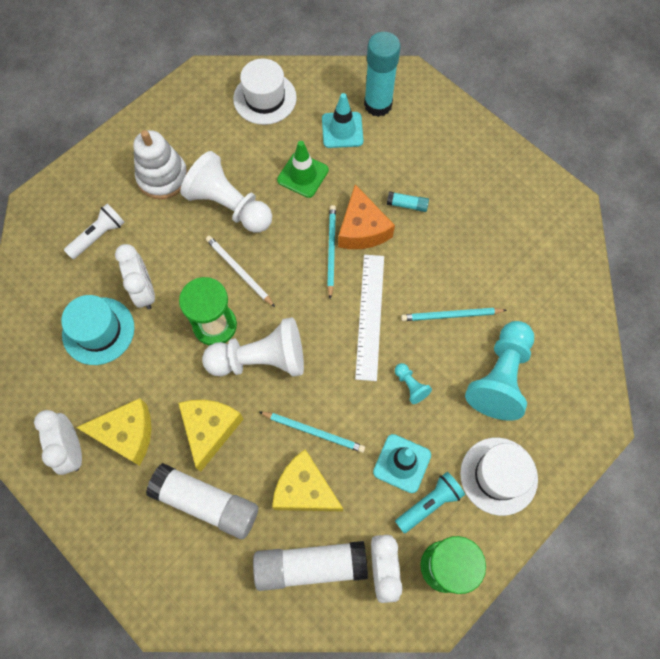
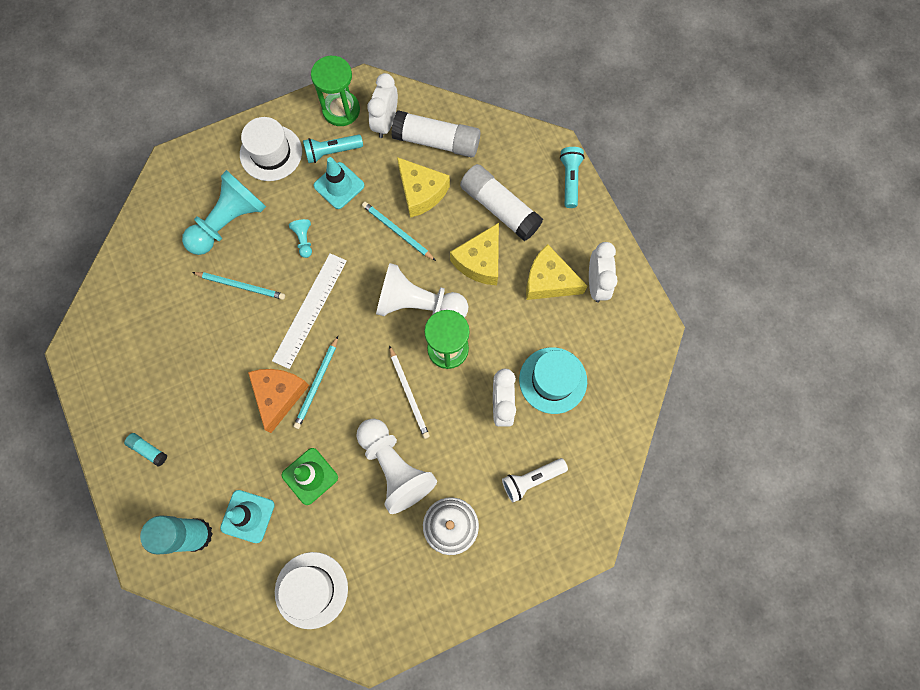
camera: 160 degrees left, 5 degrees up
(130, 572) = (569, 180): none -> turquoise flashlight
(407, 205) = (225, 405): turquoise glue stick -> turquoise glue stick (148, 450)

